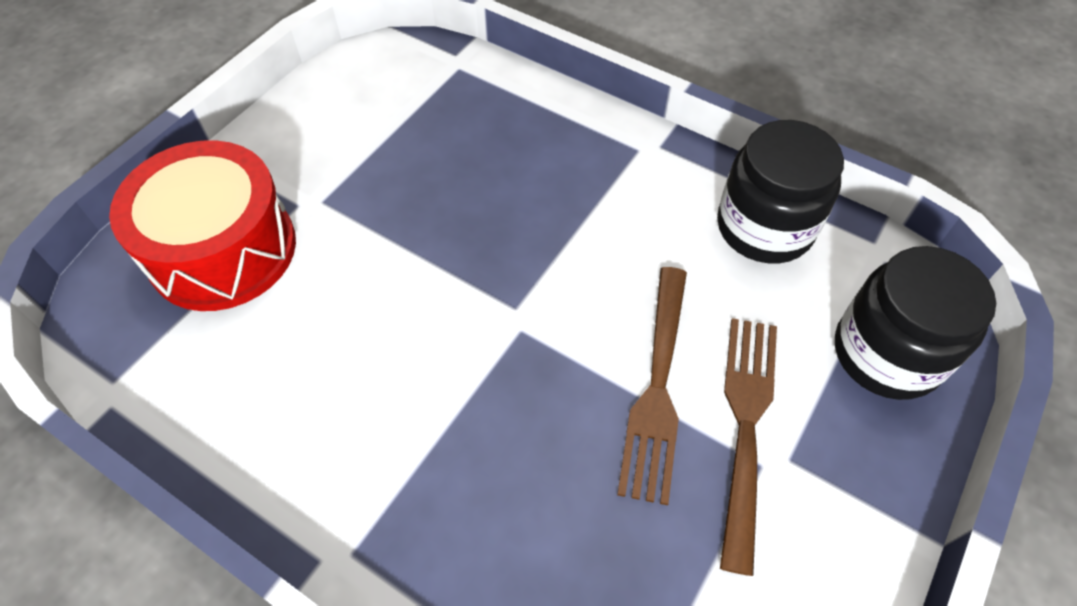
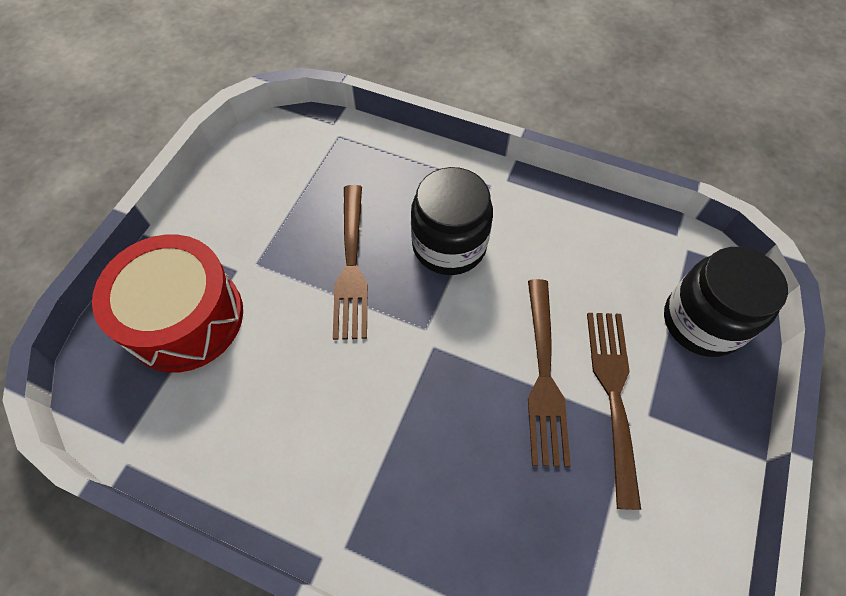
camera: 10 degrees left, 5 degrees up
(439, 218) = (351, 265): none -> brown fork
(764, 227) = (597, 235): black jar -> black jar (449, 245)

